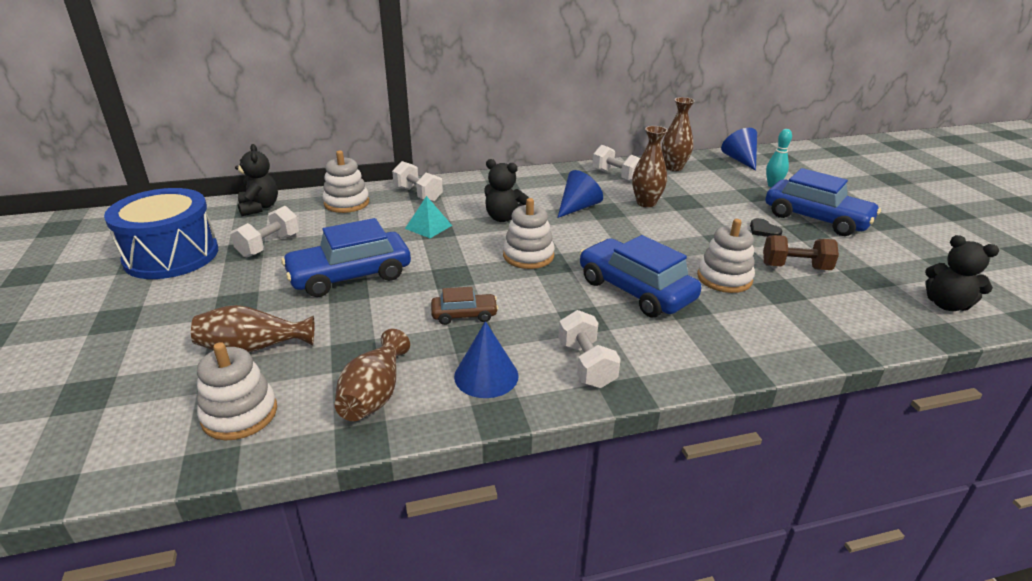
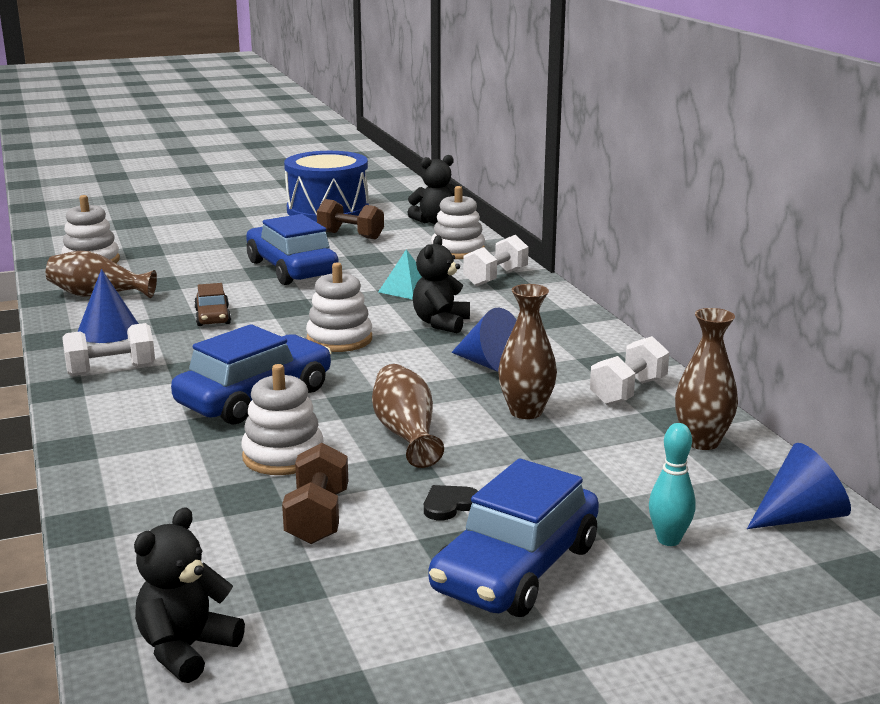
camera: 85 degrees right, 10 degrees down
(253, 348) = (175, 253): brown vase -> brown vase (406, 434)
(269, 246) = (350, 235): white dumbbell -> brown dumbbell

